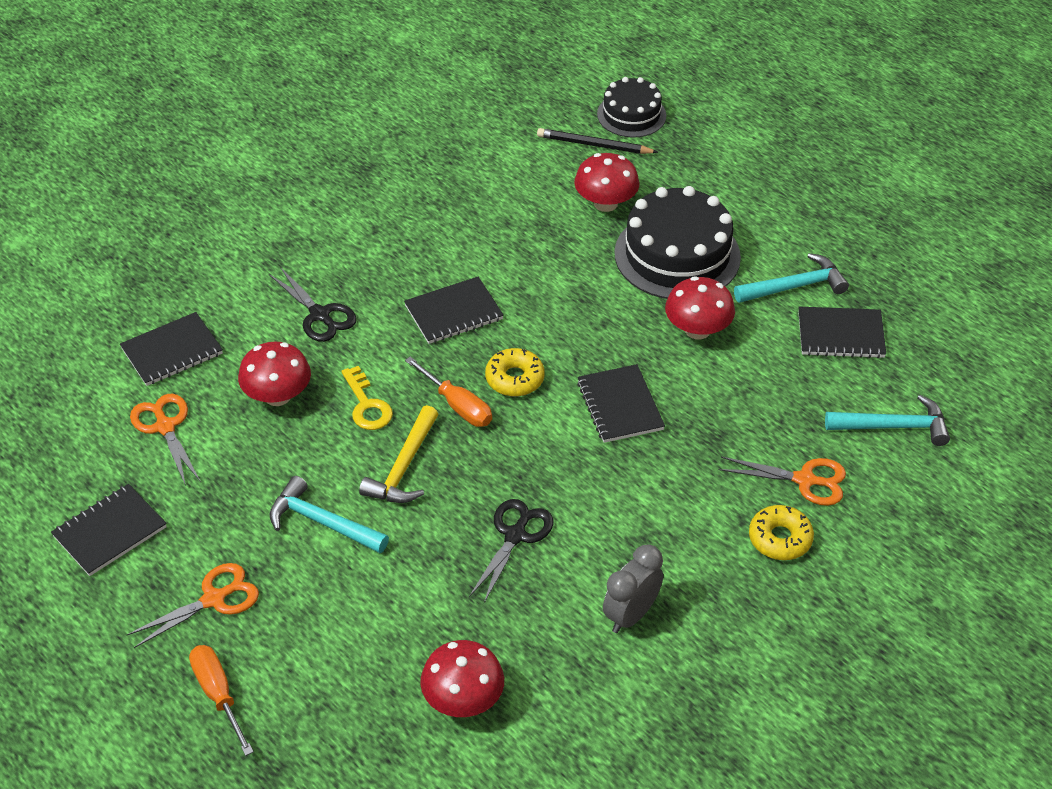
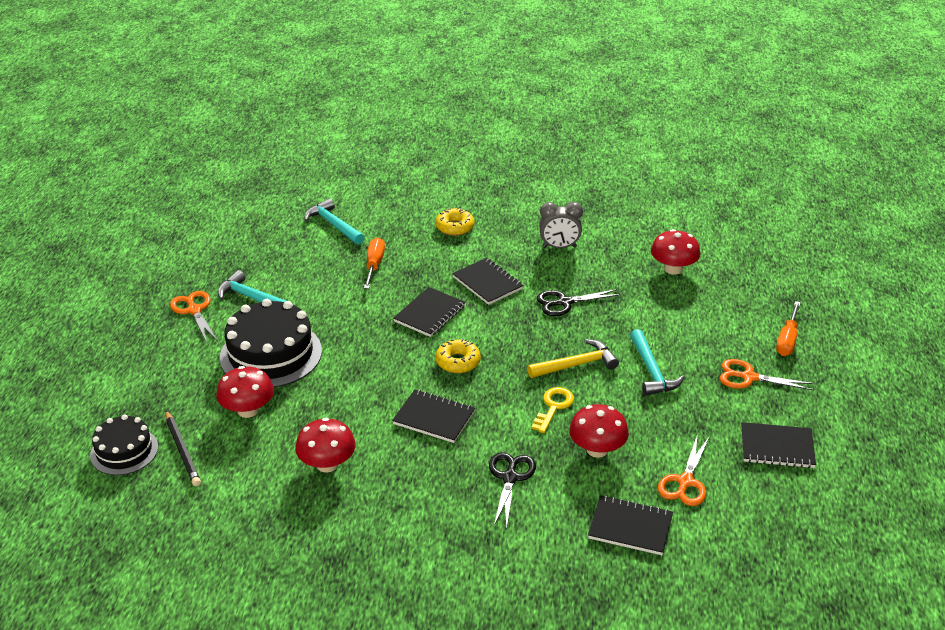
camera: 130 degrees left, 10 degrees down
(458, 406) = (507, 371): orange screwdriver -> orange screwdriver (374, 265)
(697, 330) = (333, 315): red mushroom -> red mushroom (327, 464)
(805, 480) = (406, 235): orange scissors -> orange scissors (194, 310)
(840, 335) = (278, 266): black notebook -> black notebook (487, 283)

